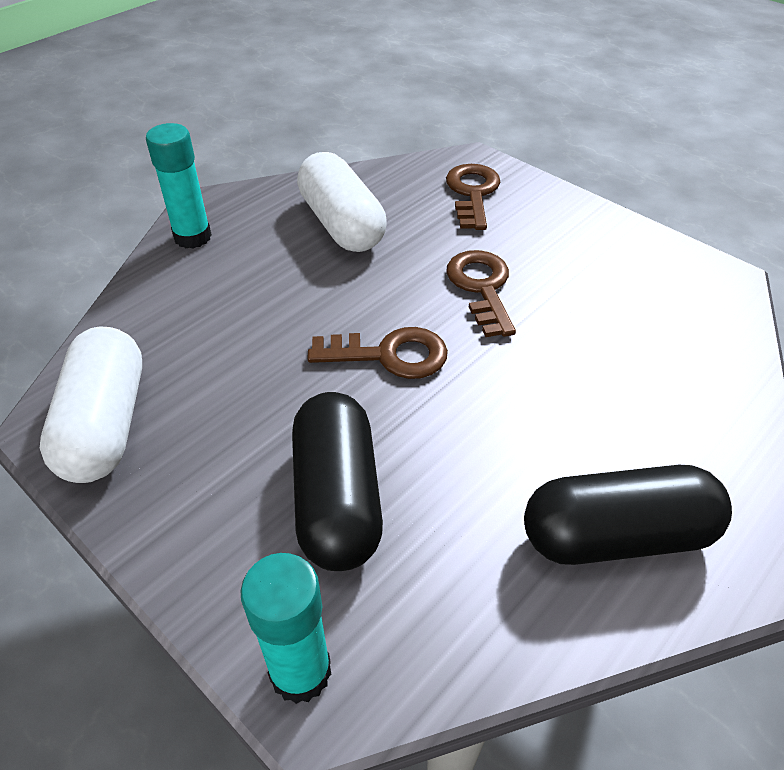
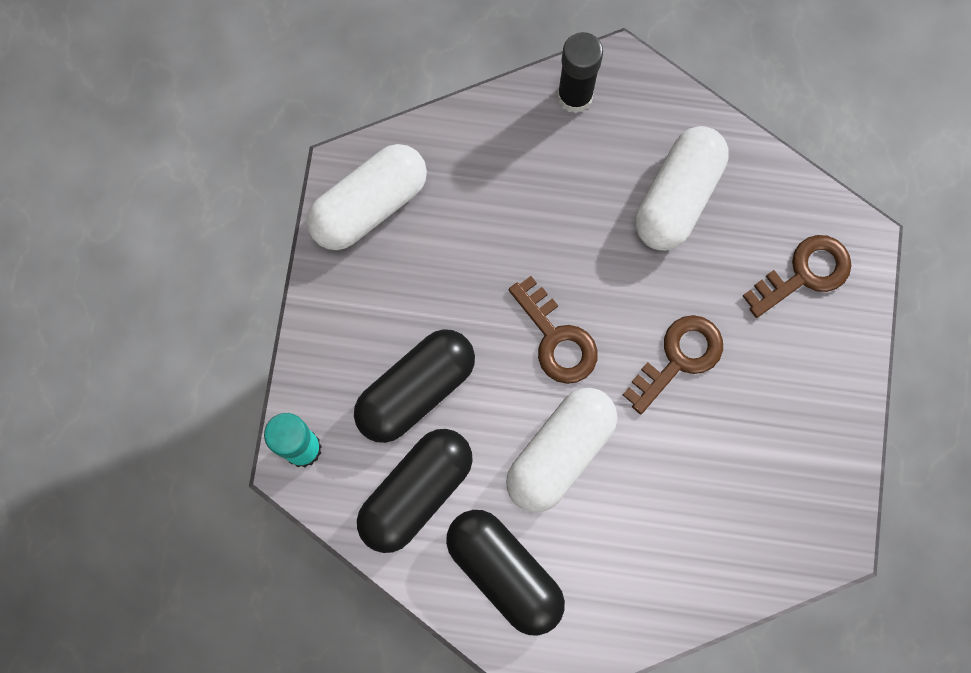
camera: 55 degrees right, 30 degrees up
(192, 237) = (575, 96): turquoise glue stick -> black glue stick
(458, 570) = (416, 492): none -> black capsule
(508, 412) = (560, 453): none -> white capsule

